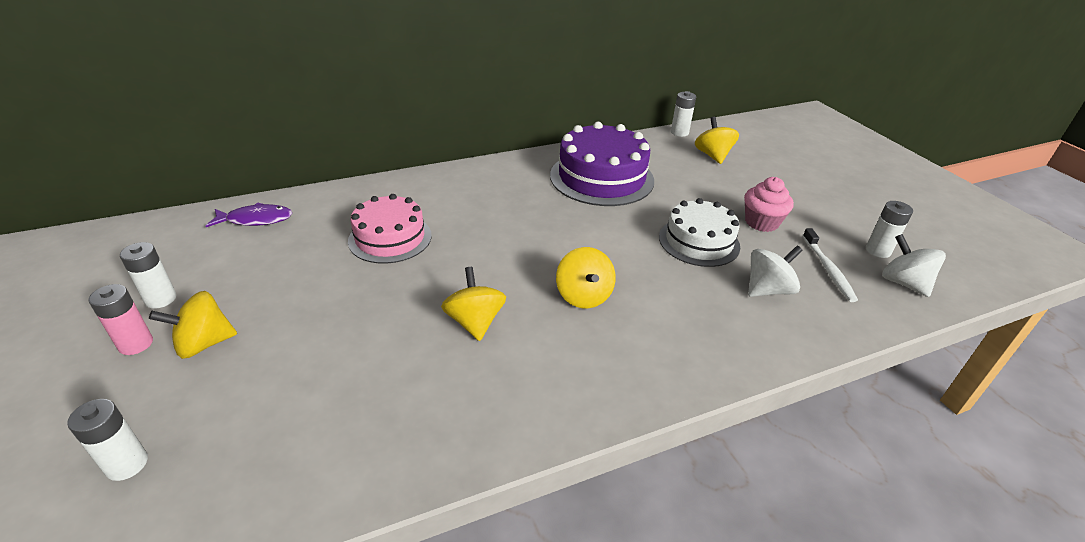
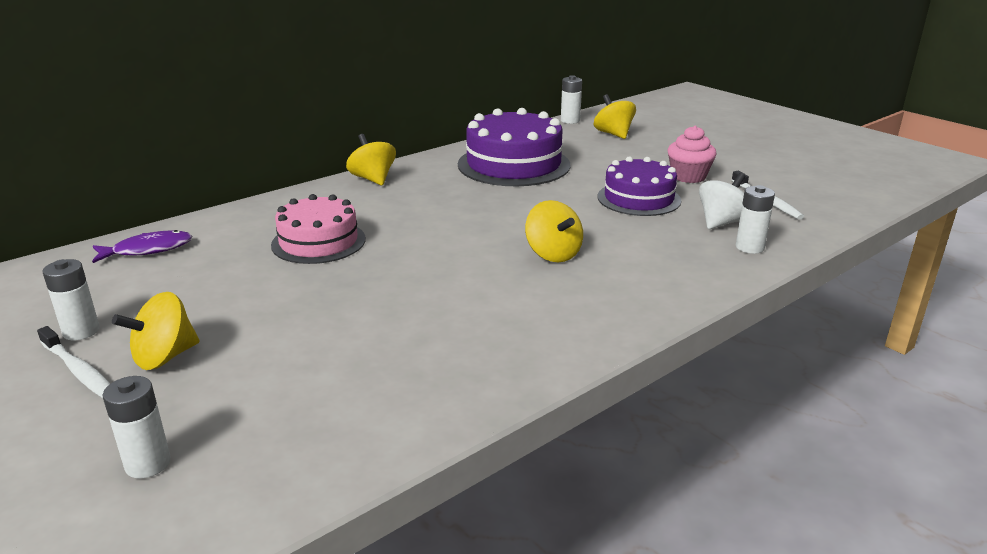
camera: 15 degrees left, 10 degrees down
(136, 344) = (80, 372): pink battery -> white toothbrush
(475, 322) = (456, 290): yellow spinning top -> yellow spinning top (373, 179)
(699, 241) = (638, 198): white cake -> purple cake
(878, 251) = (802, 181): white battery -> white battery (749, 247)
(903, 283) = (835, 200): white spinning top -> none

